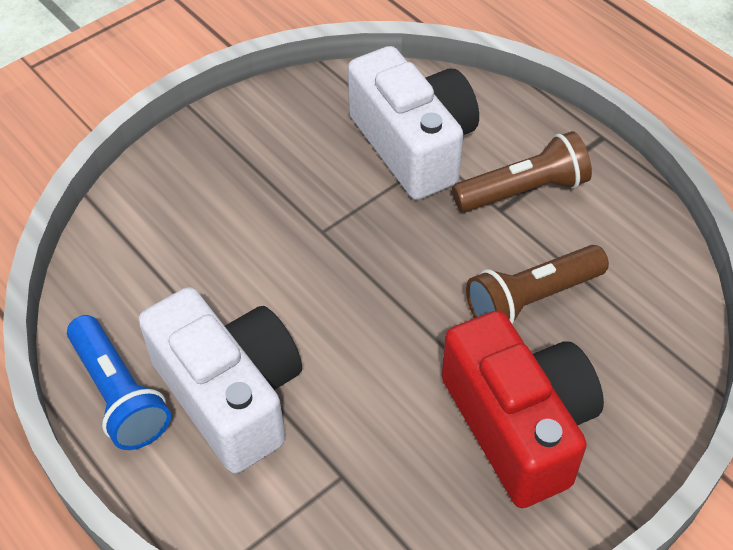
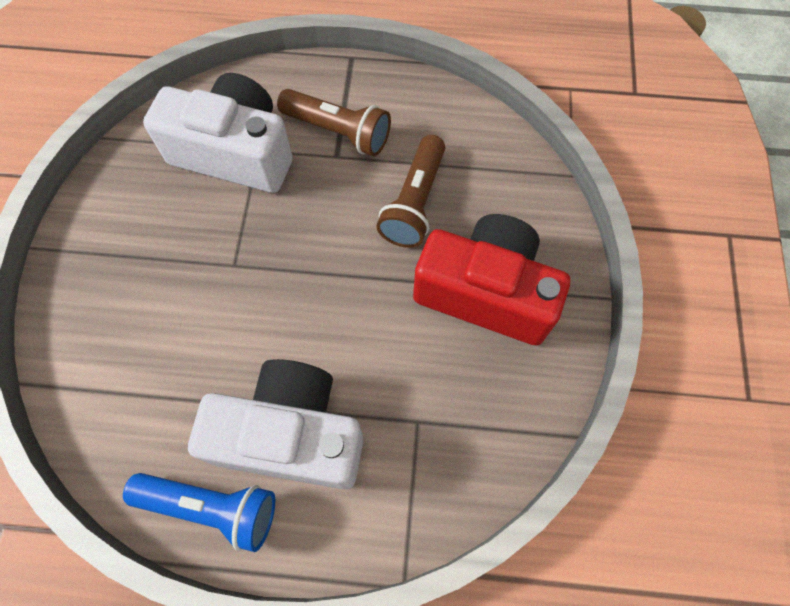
camera: 45 degrees left, 15 degrees up
(523, 190) = (338, 131): brown flashlight -> brown flashlight turned 90 degrees clockwise

